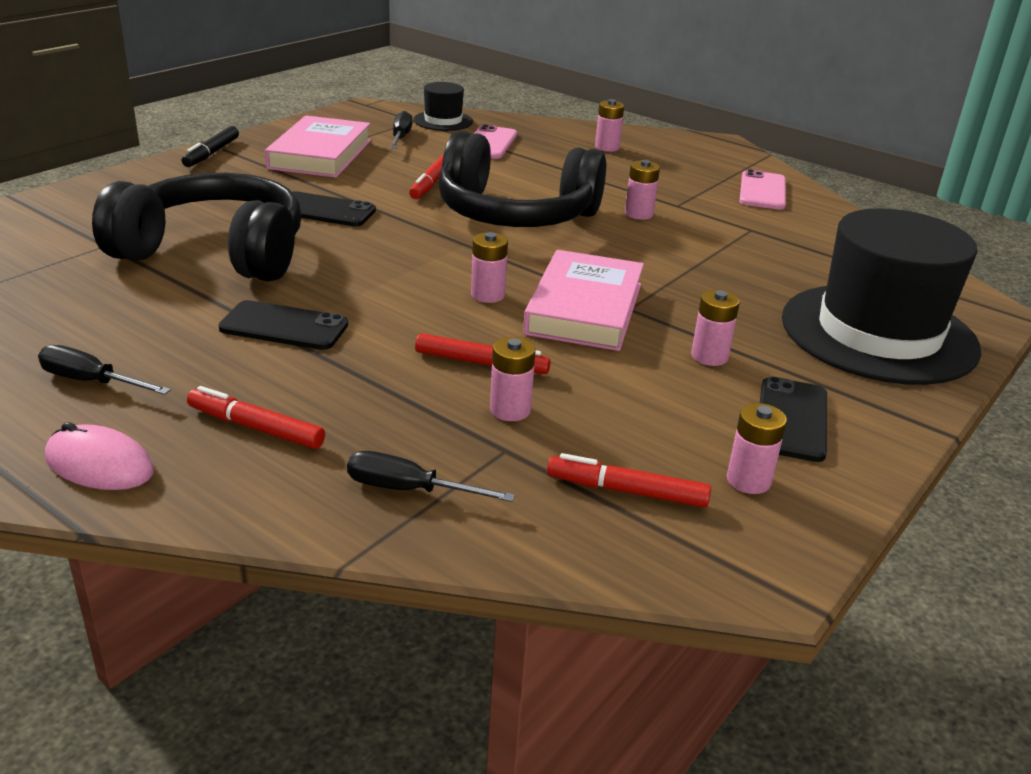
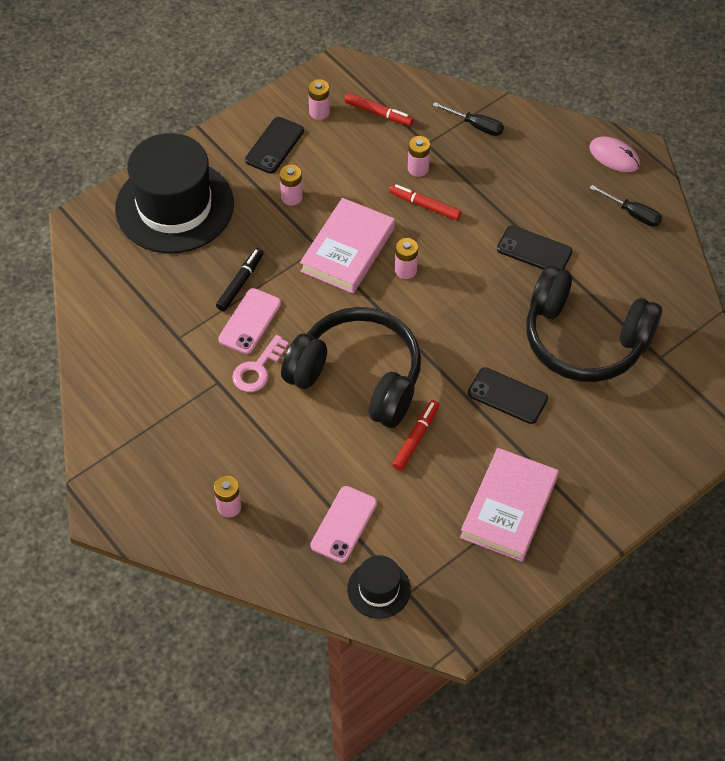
camera: 165 degrees left, 25 degrees up
(212, 153) = (607, 517): black marker -> black marker (240, 283)
(256, 428) = (545, 171): red marker -> none
(400, 137) = (429, 546): black screwdriver -> none
(639, 214) = (257, 369): pink battery -> pink key
(762, 191) = (129, 401): pink phone -> pink phone (250, 321)

